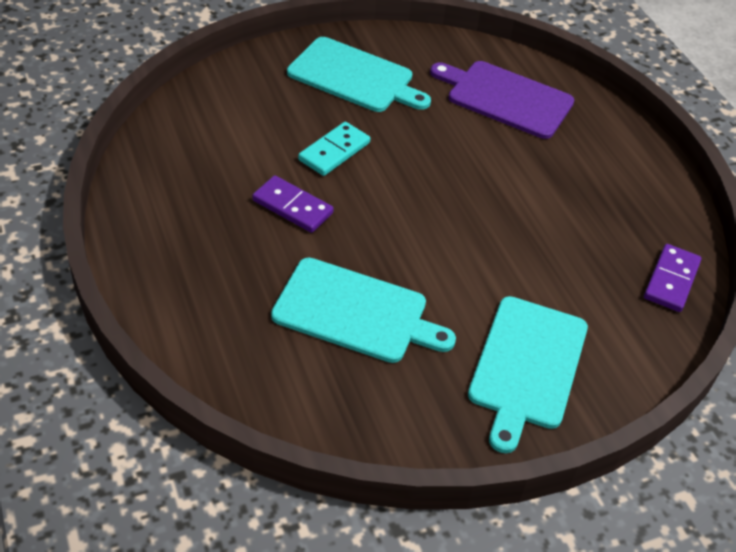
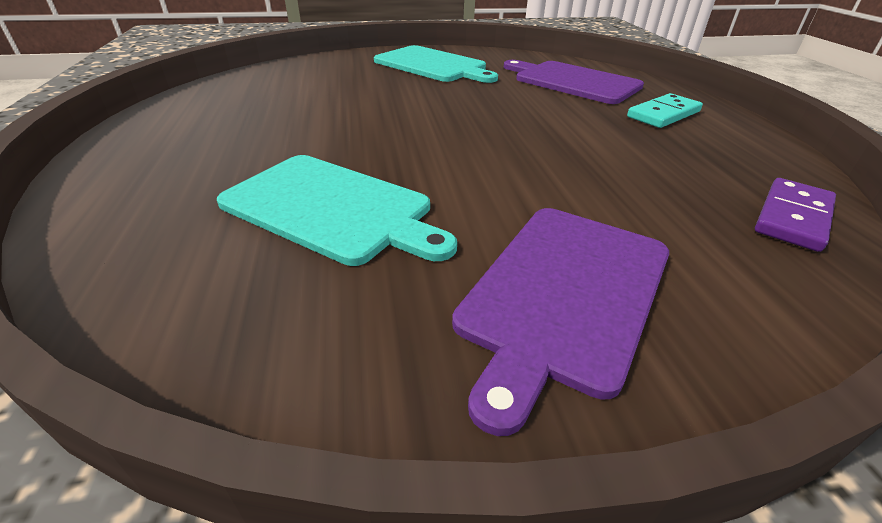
camera: 15 degrees right, 10 degrees down
(292, 207) = (320, 125): purple domino -> none
(334, 151) = (388, 98): turquoise domino -> turquoise domino (663, 114)
(527, 366) = (565, 293): turquoise cutting board -> purple cutting board

